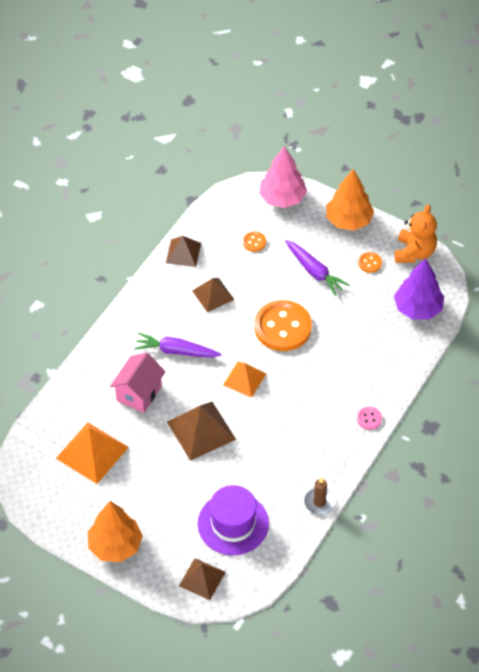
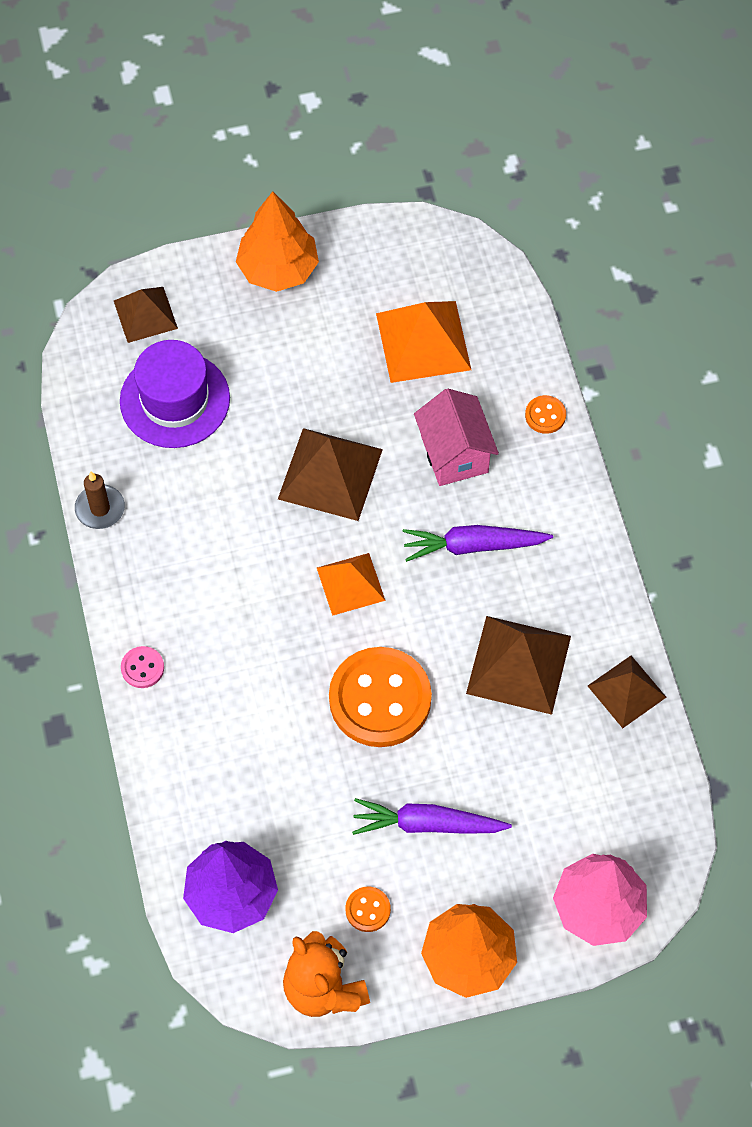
camera: 135 degrees right, 10 degrees up
(176, 351) = (473, 546): purple carrot -> purple carrot turned 150 degrees counterclockwise
(213, 295) = (519, 664): brown pyramid -> brown pyramid, size x1.56
(254, 242) = (555, 795): orange button -> orange button (545, 415)

